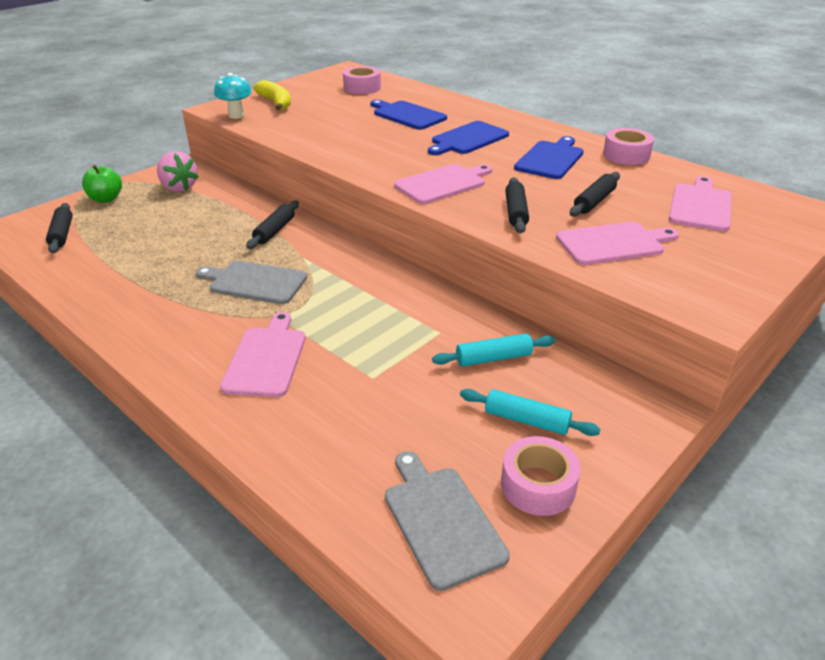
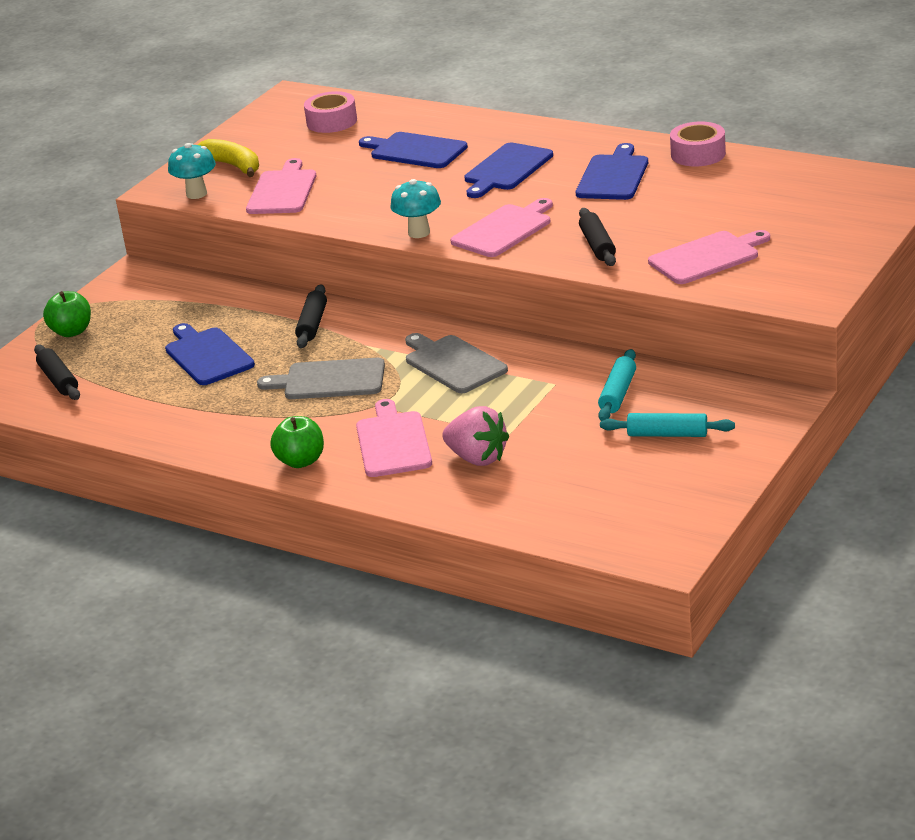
camera: 10 degrees left, 5 degrees down
(176, 358) = (301, 461): none -> green apple
(179, 188) = (152, 300): pink strawberry -> pink strawberry (477, 458)
(181, 238) = (207, 355): none -> blue cutting board
(374, 172) = (419, 233): none -> turquoise mushroom
(441, 520) = (620, 515): grey cutting board -> grey cutting board (453, 363)
(493, 358) = (618, 394): turquoise rolling pin -> turquoise rolling pin turned 45 degrees counterclockwise
(538, 485) = (693, 476): pink tape -> none
(594, 201) = (676, 217): black rolling pin -> none
(700, 206) = (788, 199): pink cutting board -> pink cutting board (282, 191)

